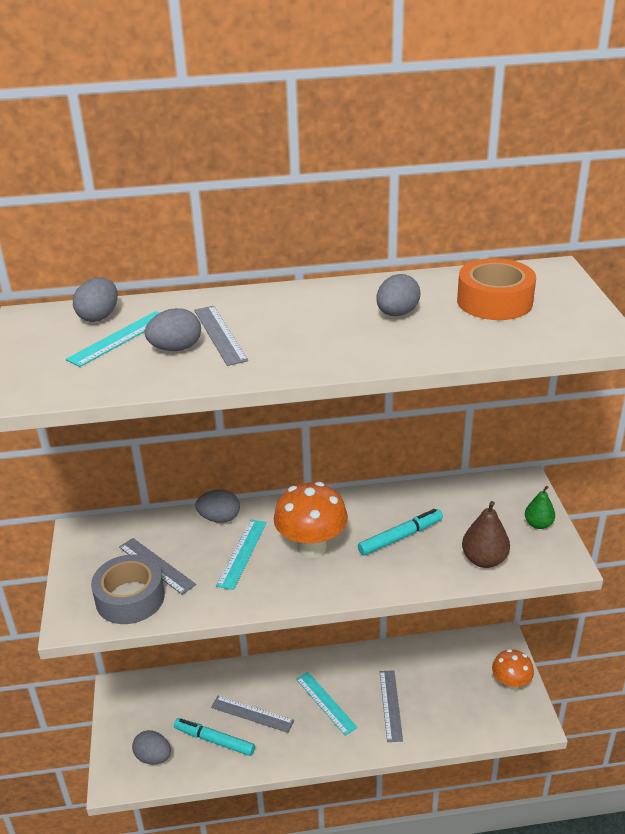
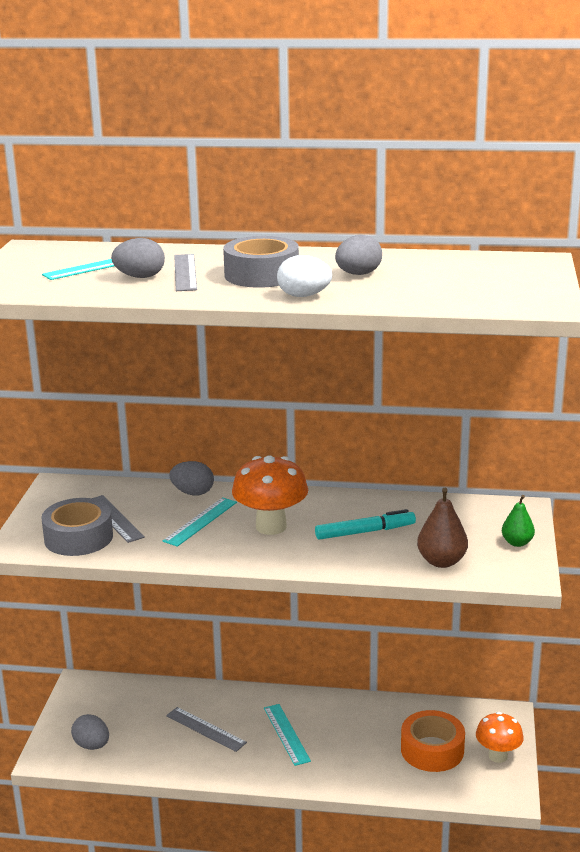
camera: 15 degrees right, 10 degrees down
(99, 317) = (89, 252): grey egg -> none
(214, 740) = (158, 743): turquoise marker -> none
(301, 328) = (261, 275): none -> grey tape
(363, 354) = (304, 296): none -> white egg
(391, 705) = (355, 749): grey ruler -> none
(494, 301) = (460, 275): orange tape -> orange tape (432, 750)

